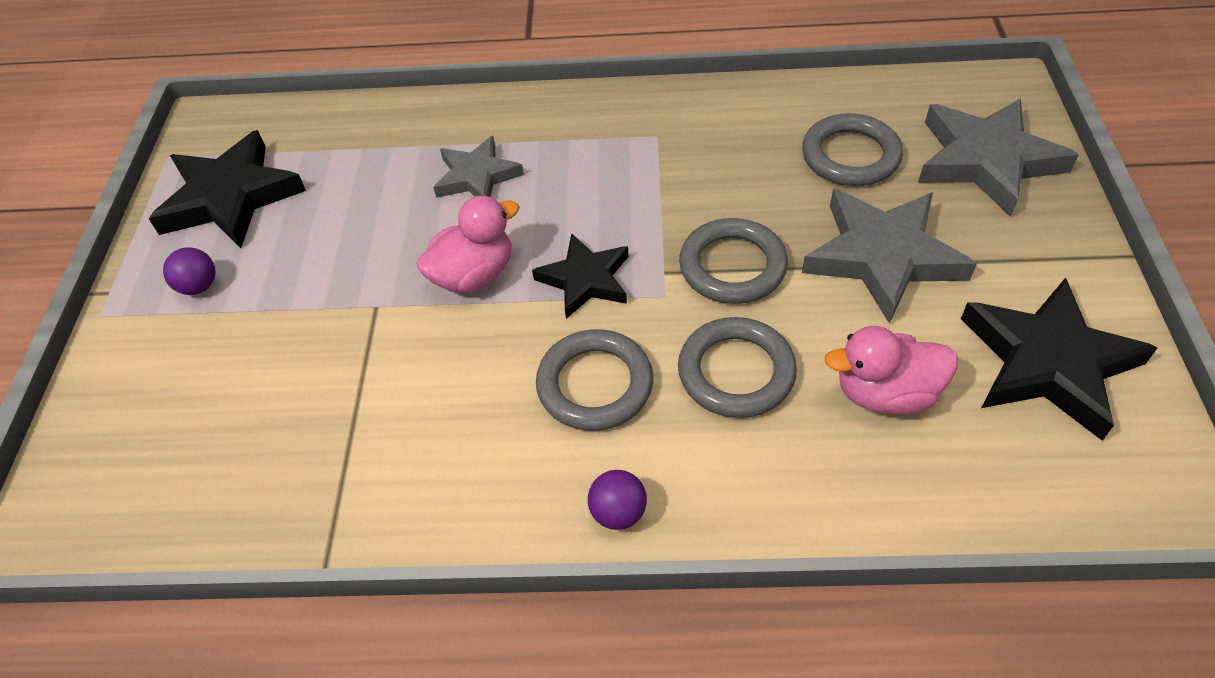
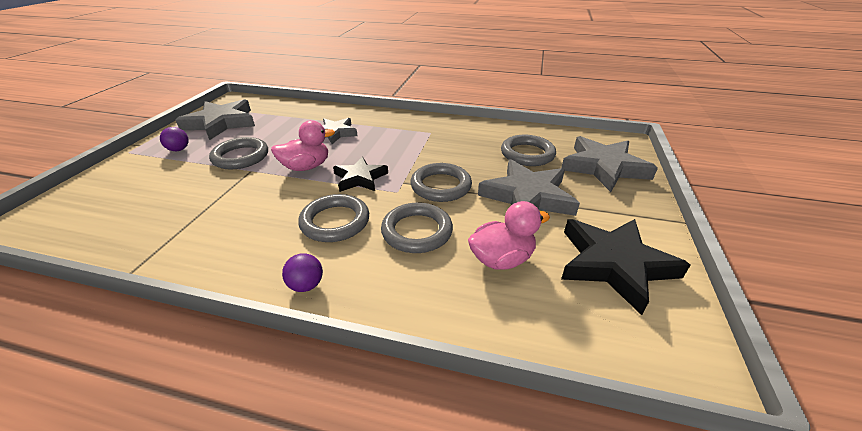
camera: 10 degrees right, 15 degrees down
(230, 197) = (221, 123): black star -> grey star
(334, 278) = (241, 157): none -> grey ring
(885, 393) = (501, 259): pink duck -> pink duck turned 150 degrees clockwise

